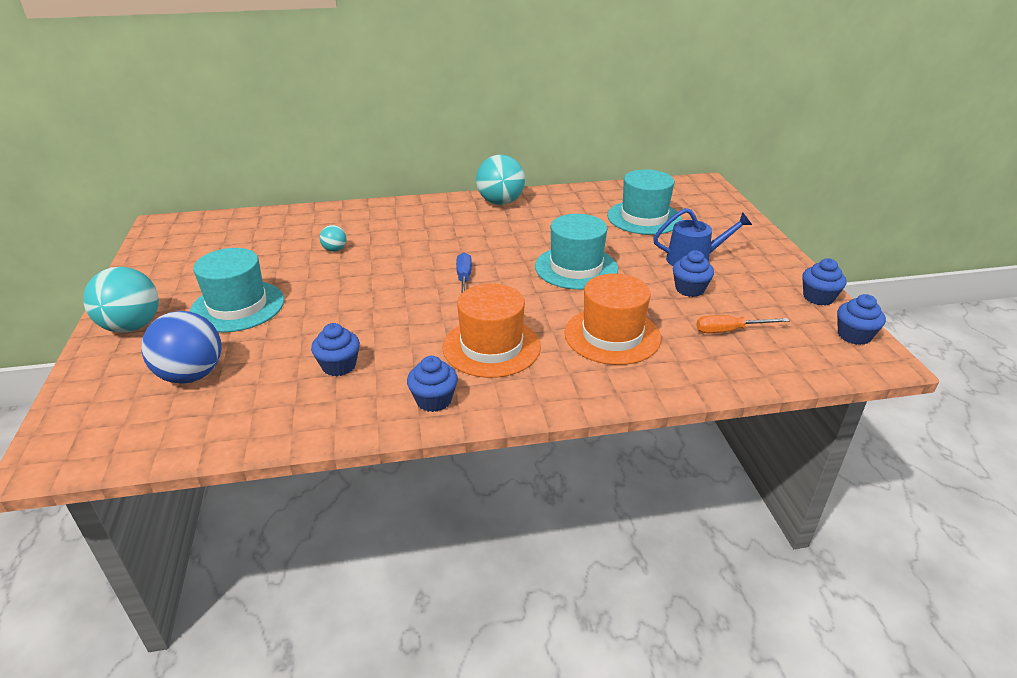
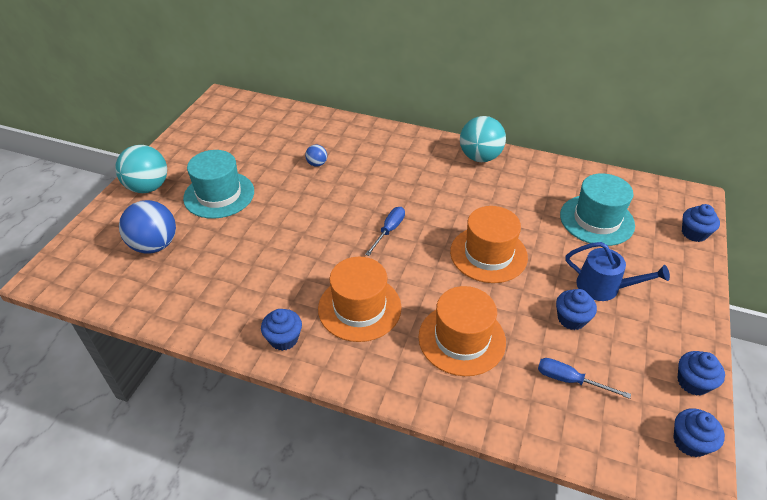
camera: 30 degrees right, 10 degrees up
(335, 250) = (317, 164): turquoise ball -> blue ball
(339, 366) = (245, 278): blue cupcake -> blue cupcake (694, 233)
(576, 268) = (488, 254): turquoise hat -> orange hat
(729, 330) = (569, 380): orange screwdriver -> blue screwdriver

